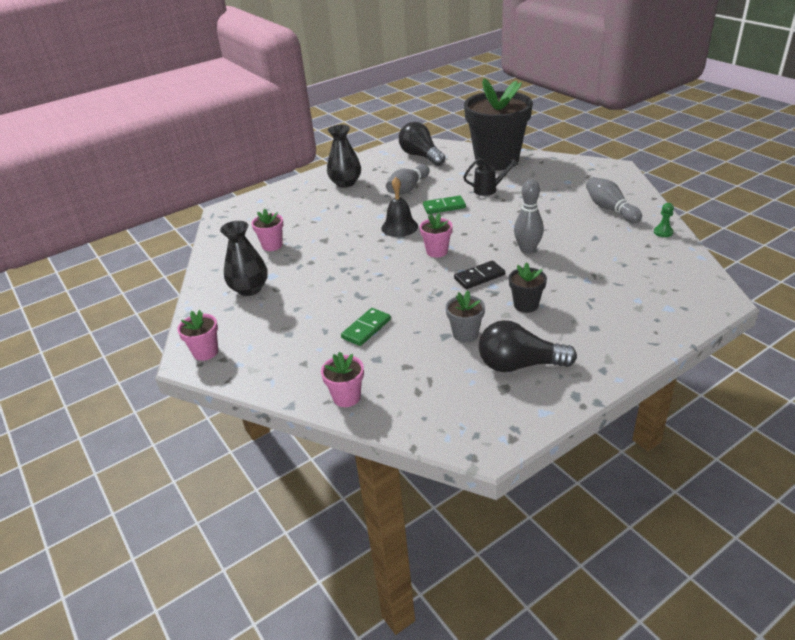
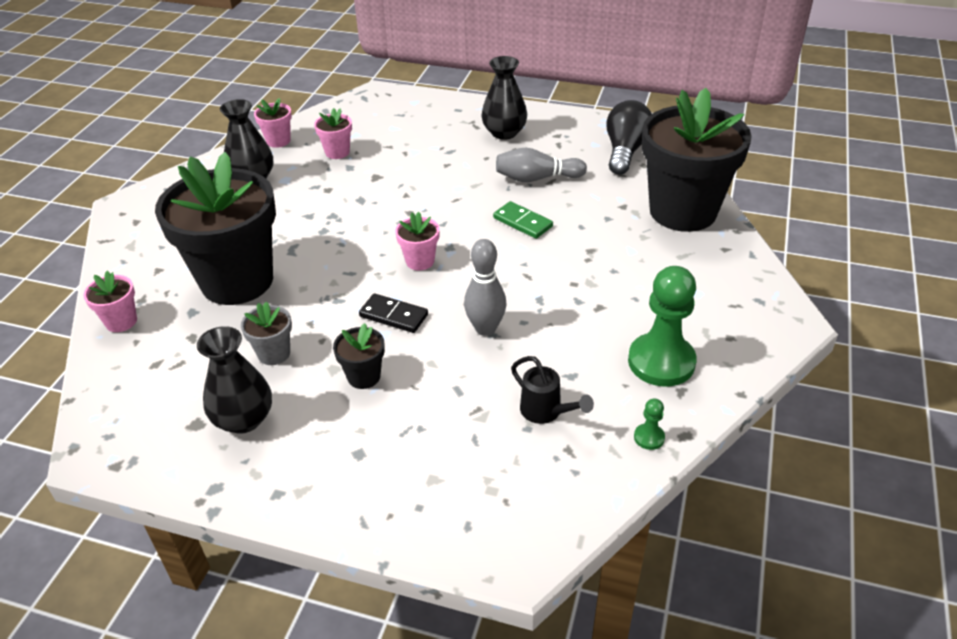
camera: 50 degrees right, 5 degrees up
(205, 352) = (140, 207): pink flower pot -> pink flower pot (278, 141)
(366, 329) = (237, 281): green domino -> black flower pot
(399, 227) = (447, 212): black bell -> none
(489, 190) = (600, 237): black watering can -> black watering can (546, 412)
(519, 365) = (244, 419): black light bulb -> black vase
(610, 209) = (661, 362): grey bowling pin -> green pawn

